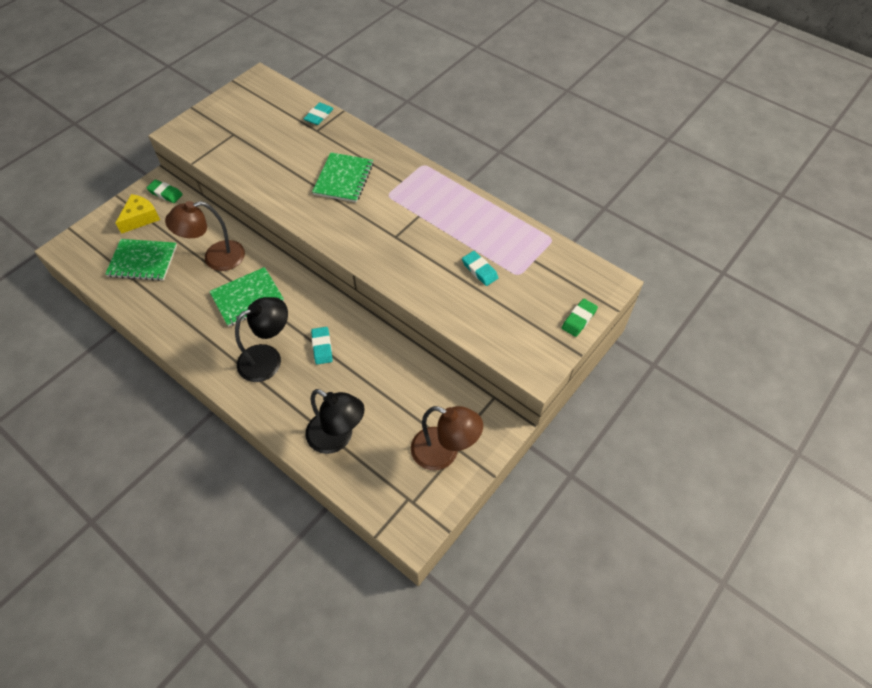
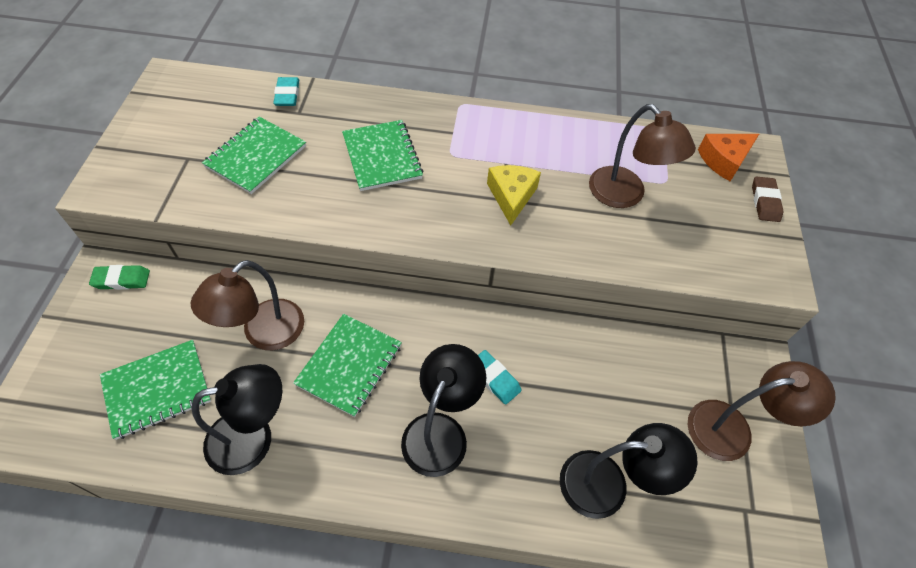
camera: 35 degrees left, 0 degrees up
(140, 218) = (108, 330): yellow cheese -> yellow cheese (511, 196)
(170, 310) = (253, 438): none -> black lamp
(271, 148) = (256, 156): none -> green notebook
(479, 270) = (625, 195): turquoise eraser -> brown lamp
(577, 279) = (724, 160): none -> orange cheese
(579, 319) = (765, 202): green eraser -> brown eraser

